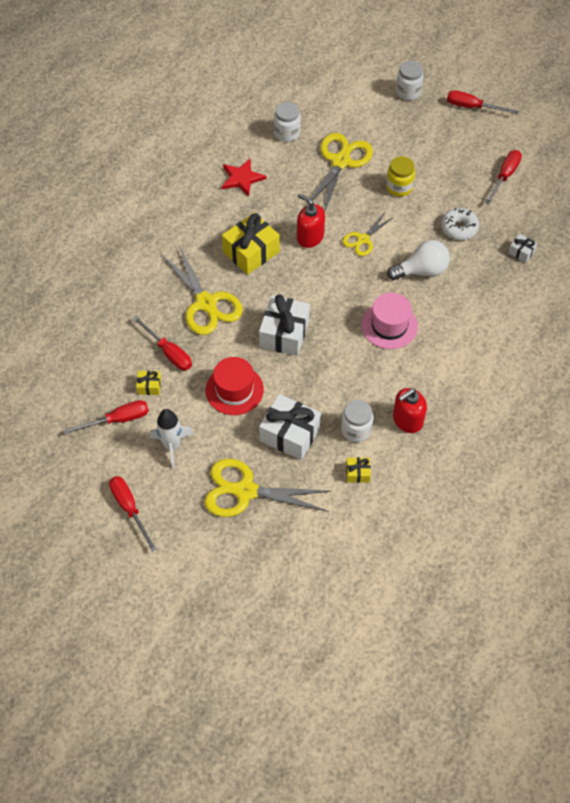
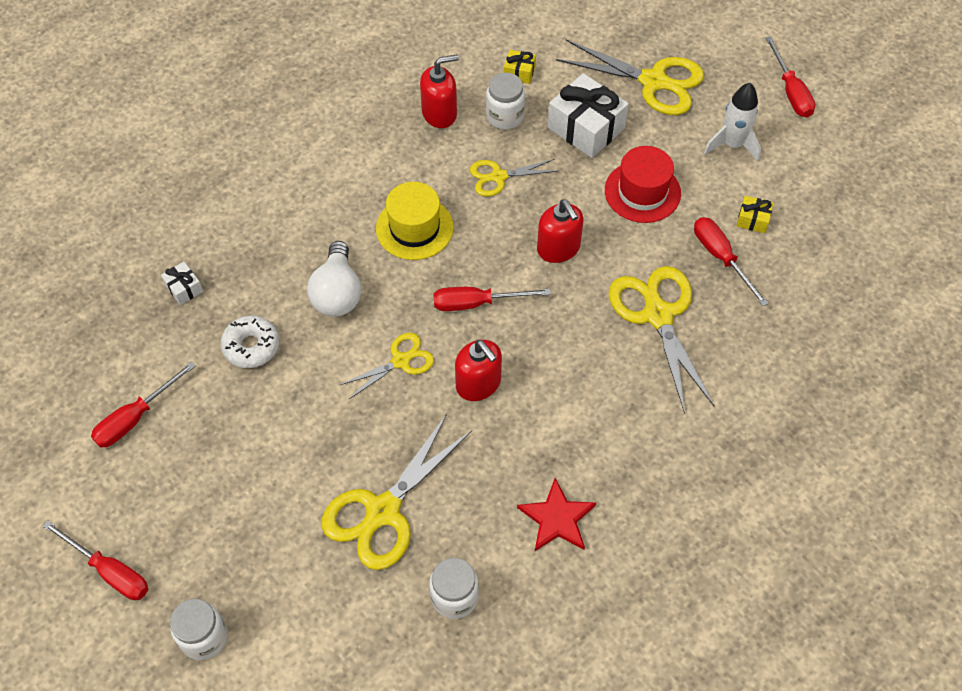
camera: 165 degrees left, 0 degrees up
(118, 420) = (797, 188): red screwdriver -> red screwdriver (477, 303)
(251, 252) = (574, 380): yellow gift -> none
(284, 333) = (558, 248): white gift -> red soap dispenser
(343, 377) = (498, 177): none -> yellow scissors
(389, 325) = (414, 228): pink hat -> yellow hat
(399, 187) = (308, 438): yellow jar -> none
(421, 271) = (337, 293): white light bulb -> white light bulb turned 90 degrees counterclockwise

